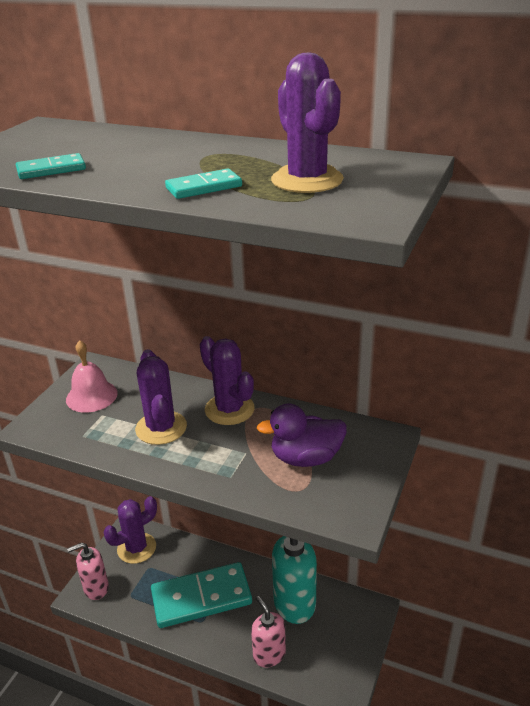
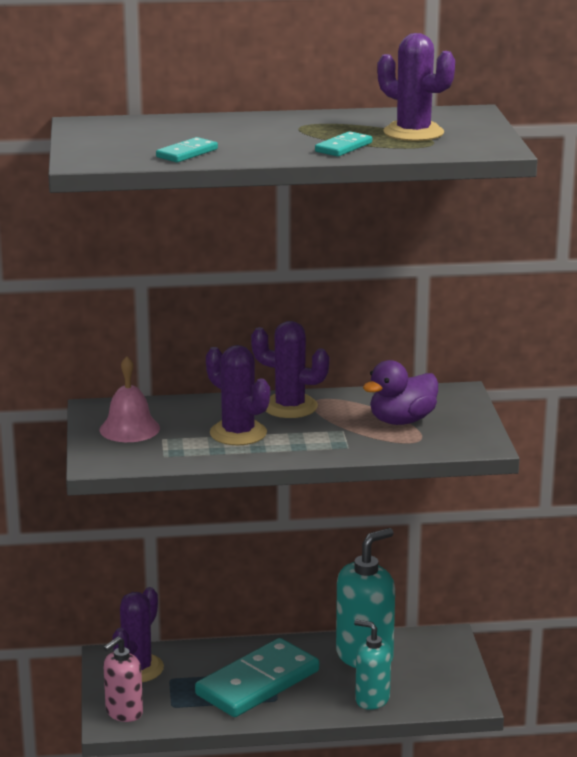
camera: 30 degrees left, 10 degrees down
(269, 654) = (372, 699): pink soap dispenser -> turquoise soap dispenser

